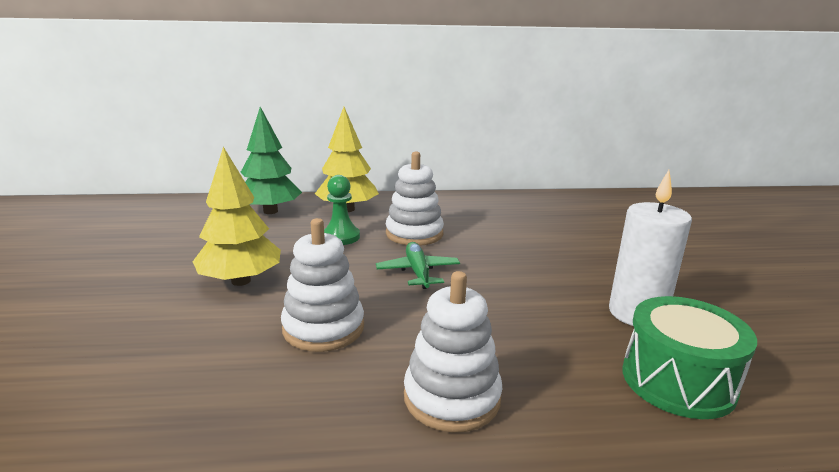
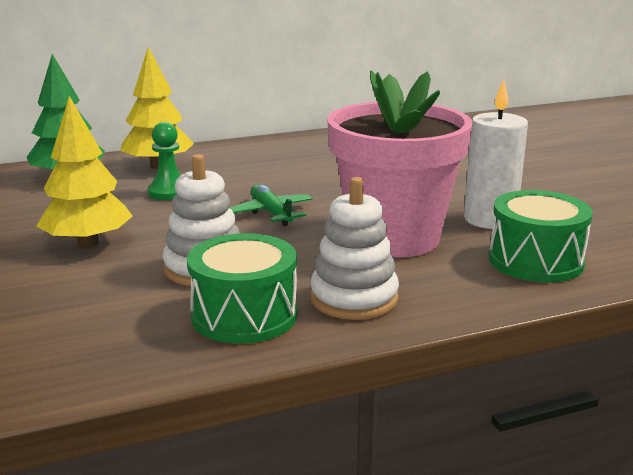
camera: 15 degrees left, 0 degrees up
(327, 398) = (244, 315): none -> green drum
(414, 234) = (247, 180): white stacking toy -> none
(526, 321) = (394, 238): none -> pink flower pot

